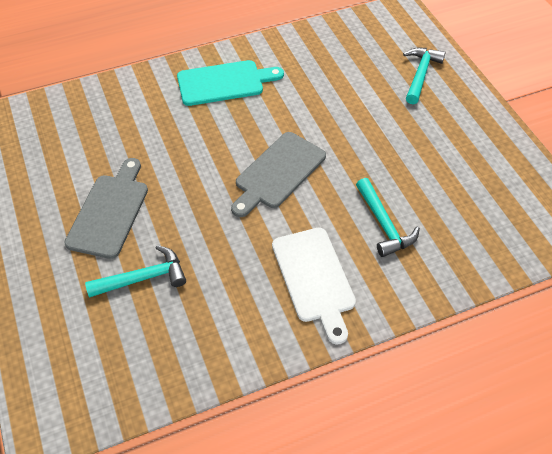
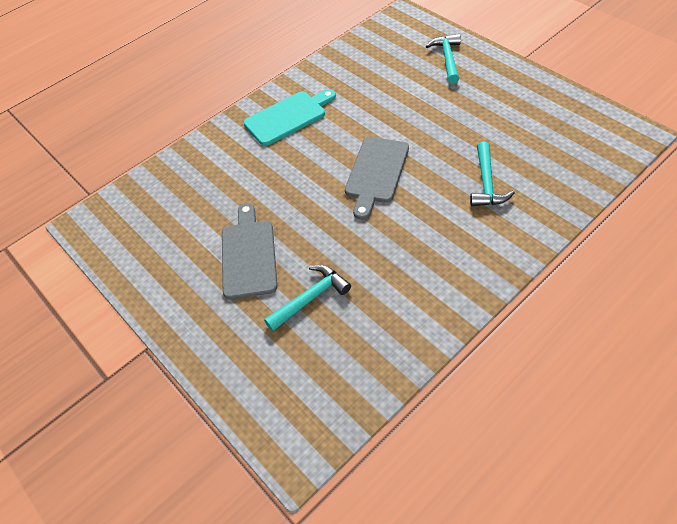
camera: 15 degrees left, 0 degrees up
(314, 278) = (455, 245): white cutting board -> none
(383, 224) = (486, 183): turquoise hammer -> turquoise hammer turned 45 degrees clockwise

